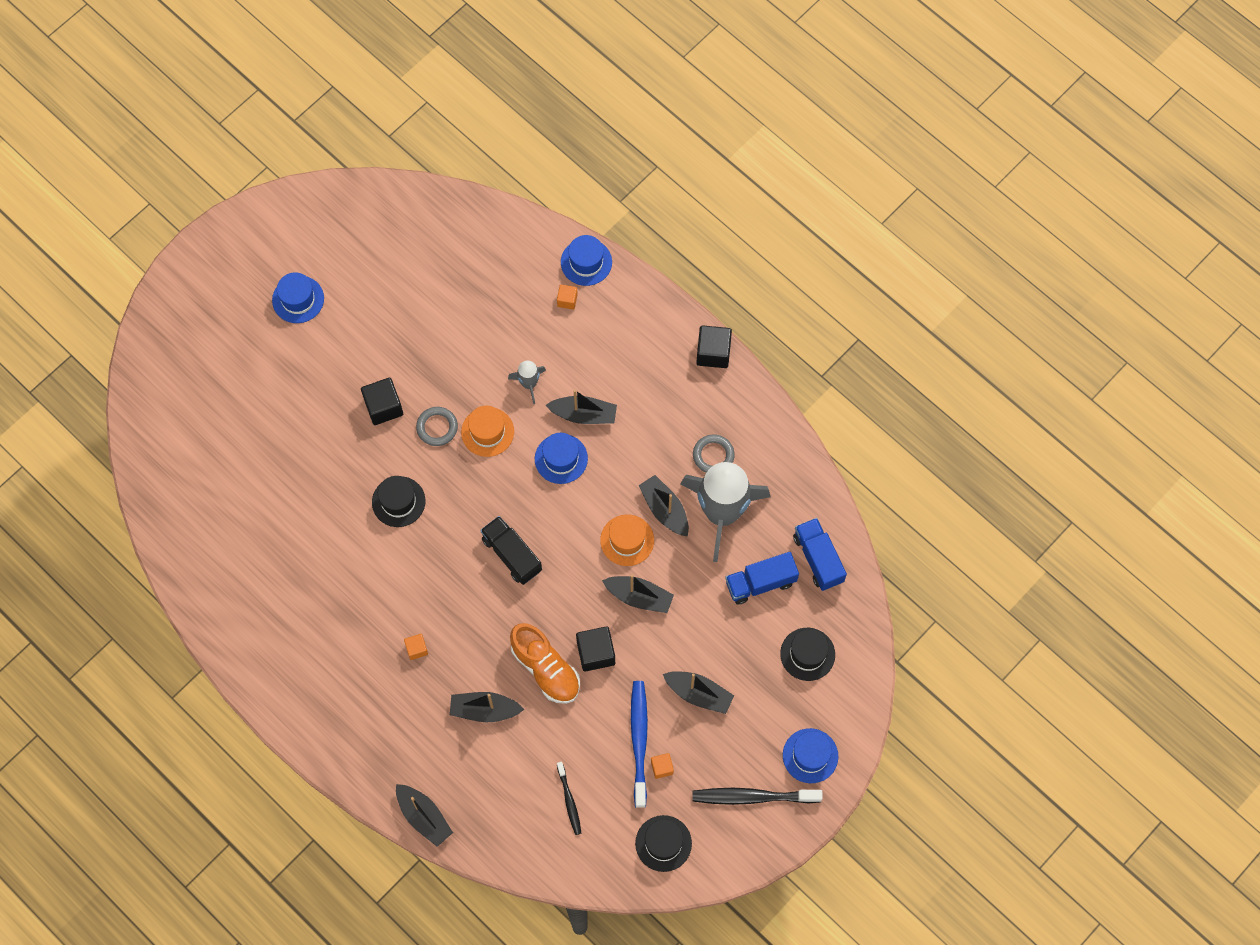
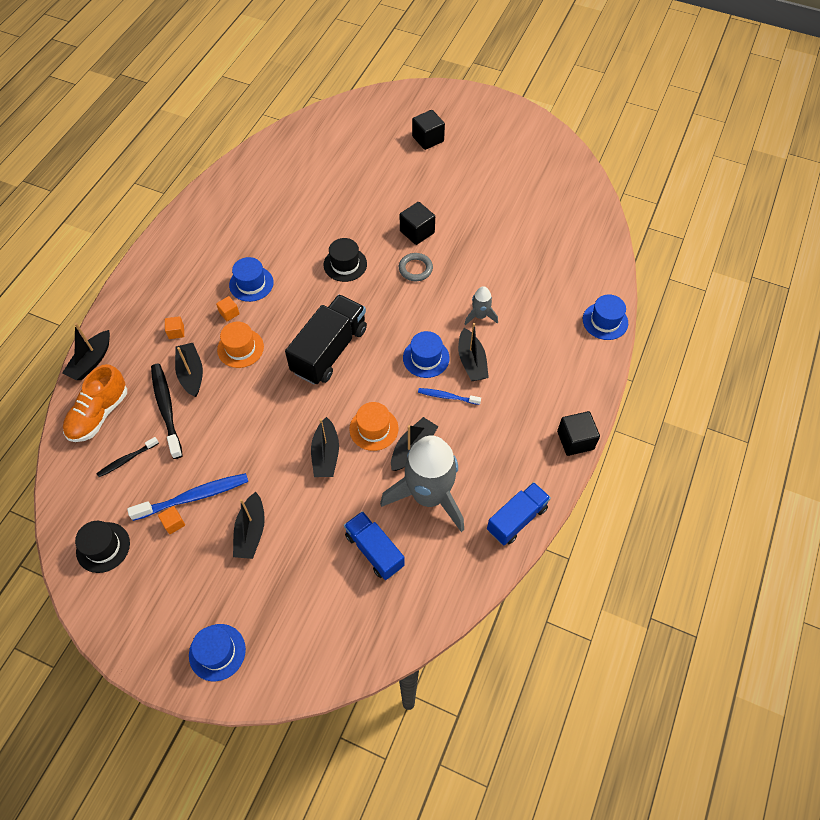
camera: 70 degrees right, 10 degrees down
(298, 299) = (476, 158): blue hat -> blue hat (251, 284)
(487, 432) = (426, 302): orange hat -> orange hat (240, 348)
(512, 555) = (329, 350): black truck -> black truck, size x1.54
(546, 669) = (239, 405): orange shoe -> orange shoe (99, 414)
(567, 300) = (564, 319): orange cube -> orange cube (176, 332)
(596, 653) = (264, 437): black cube -> black cube (428, 139)
(617, 454) = (447, 397): none -> blue toothbrush
(713, 455) = (479, 471): grey ring -> none
(753, 797) = (163, 611): black toothbrush -> black toothbrush (166, 409)
(807, 654) = (318, 616): black hat -> none
(818, 559) = (417, 595): blue truck -> blue truck (516, 519)

